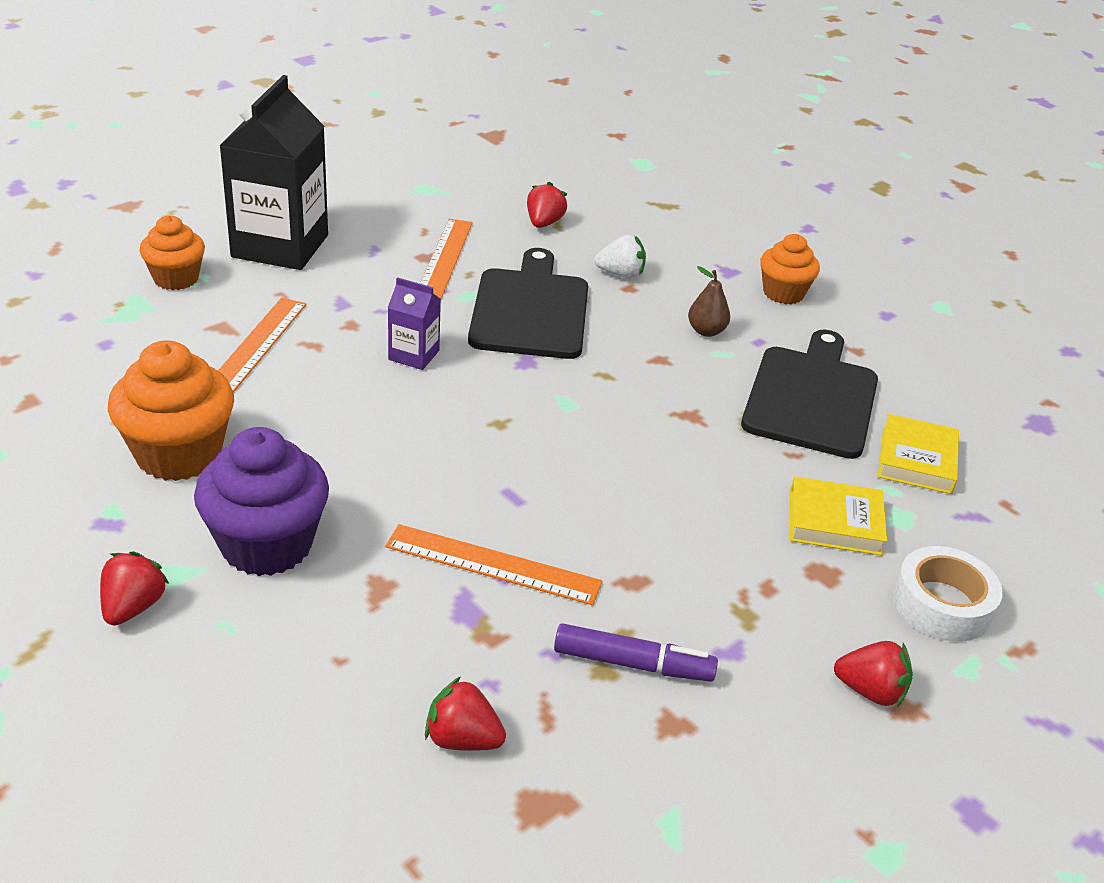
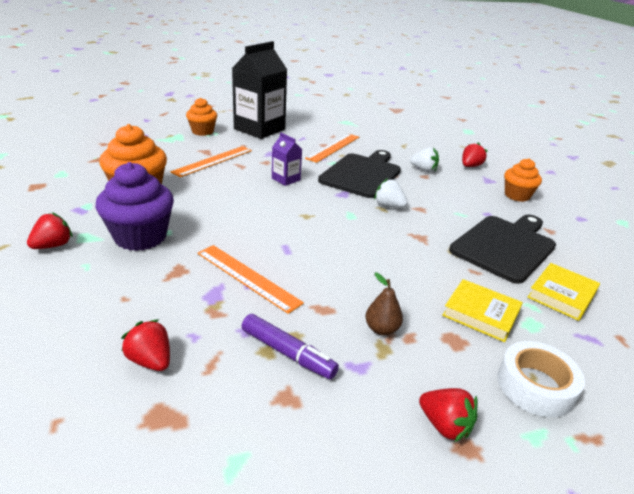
camera: 25 degrees right, 5 degrees down
(544, 223) = (396, 143): red strawberry -> red strawberry (470, 166)
(611, 367) = (388, 206): none -> white strawberry
(706, 331) = (457, 202): brown pear -> brown pear (381, 329)

